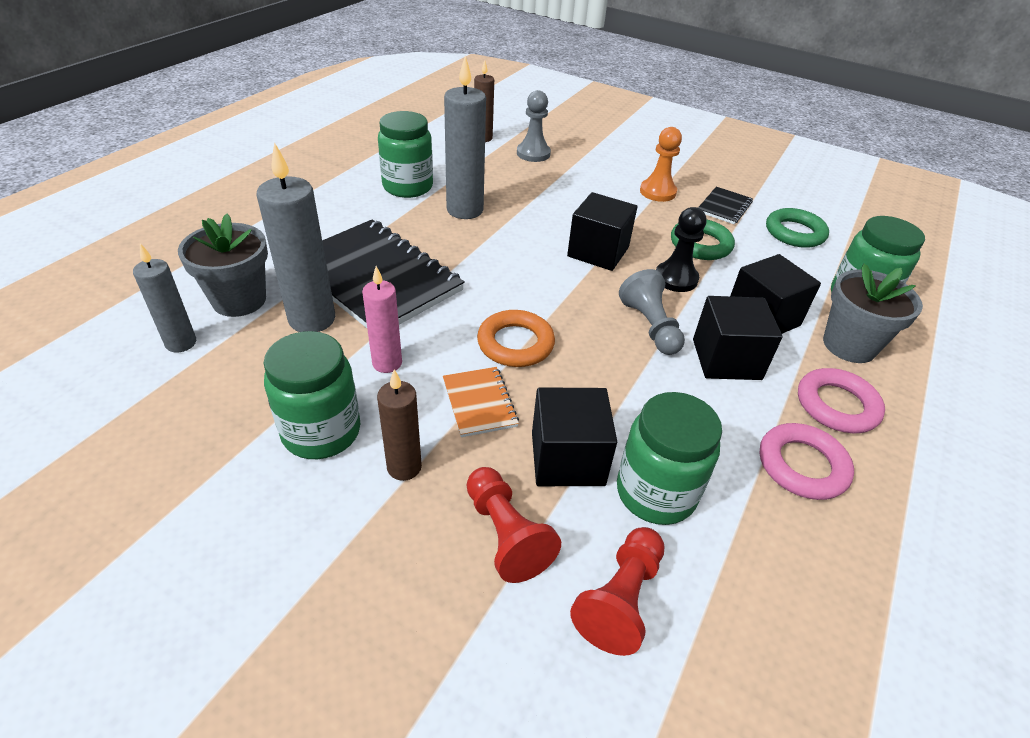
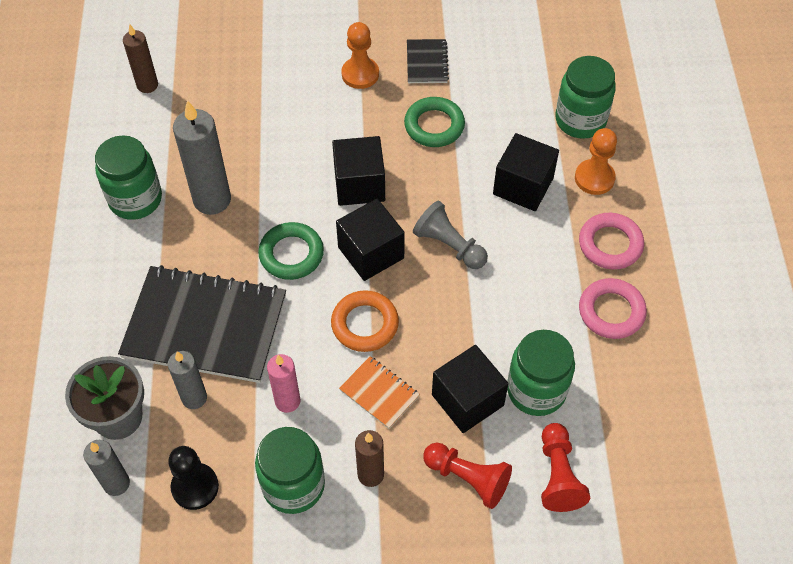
camera: 30 degrees left, 15 degrees up
(312, 319) = (194, 398): grey candle -> grey candle, size x0.60
(533, 153) = (213, 82): grey pawn -> none
(676, 278) = (438, 180): black pawn -> black pawn (195, 487)
(726, 359) = (519, 245): black cube -> black cube (371, 253)
(794, 233) = (499, 65): green ring -> green ring (291, 254)
(849, 345) = (594, 178): grey flower pot -> orange pawn

